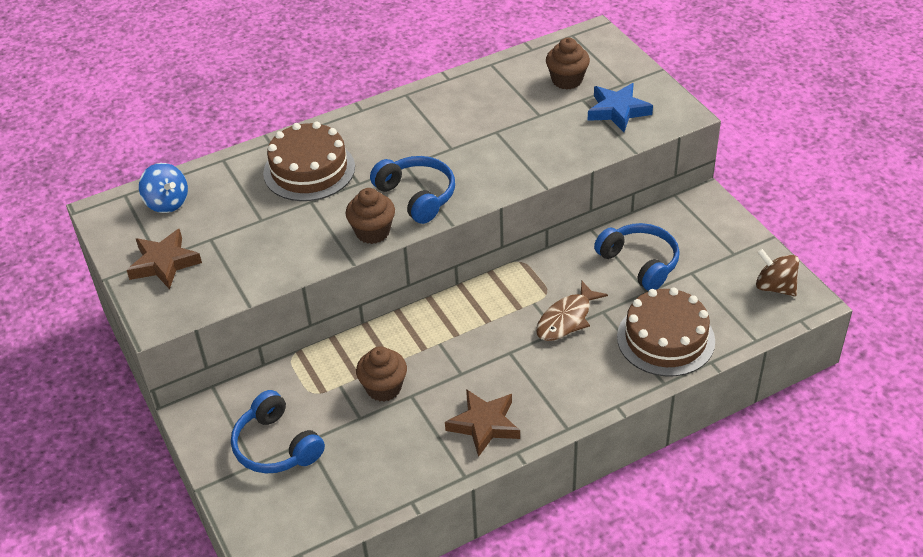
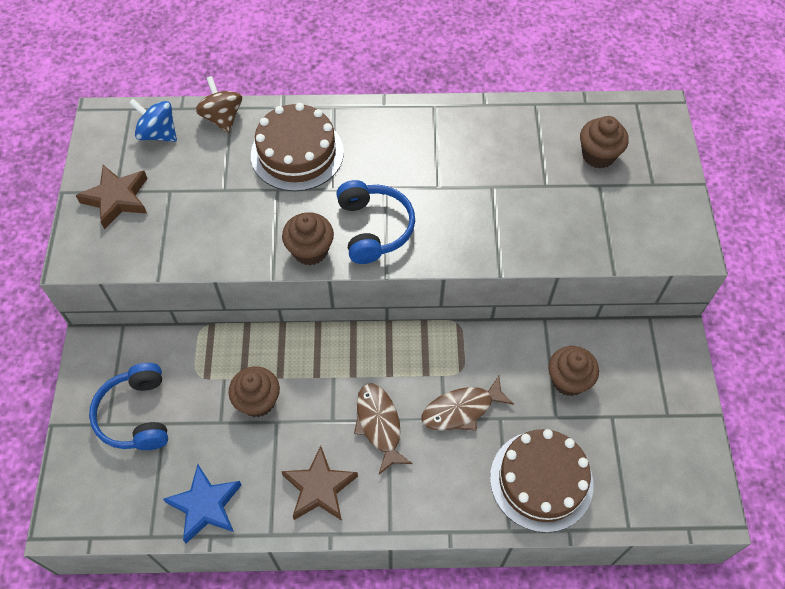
camera: 25 degrees right, 15 degrees up
(167, 203) = (158, 134): blue spinning top -> blue spinning top turned 135 degrees clockwise
(504, 359) = (379, 425): none -> brown fish
(617, 111) = (627, 215): blue star -> blue star (205, 505)
(640, 263) = (568, 380): blue headphones -> brown cupcake
(775, 287) = (686, 475): brown spinning top -> brown spinning top (222, 118)

